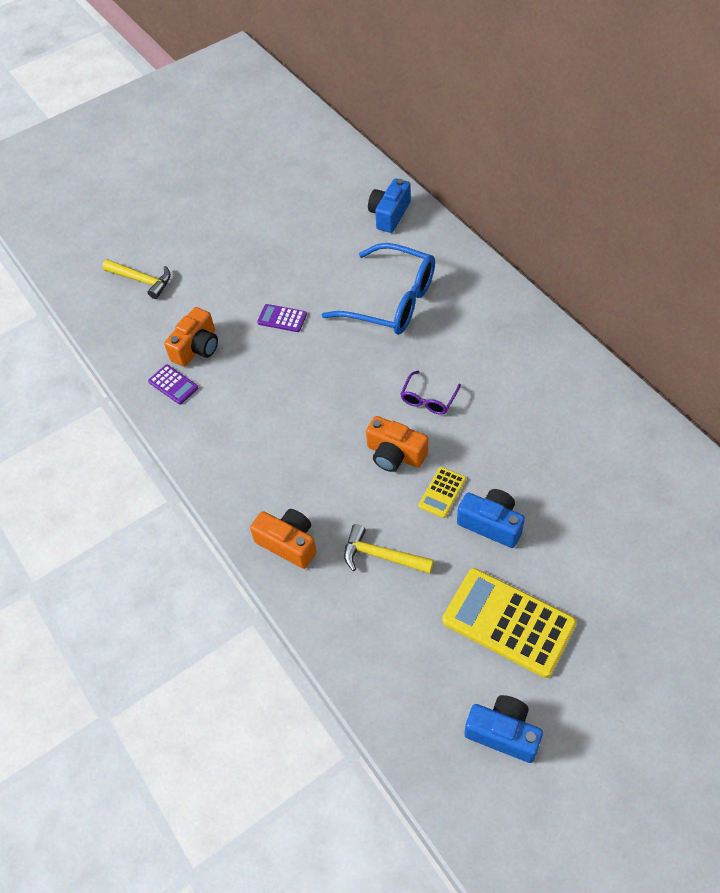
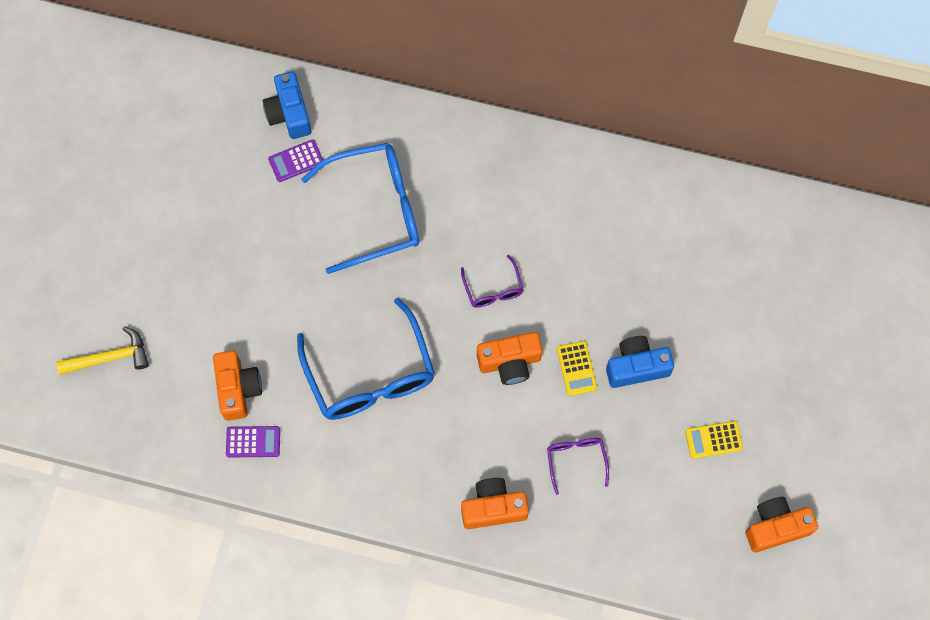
camera: 45 degrees left, 15 degrees up
(282, 318) = (290, 301): purple calculator -> purple calculator (296, 161)
(289, 397) = (370, 375): none -> blue glasses
(382, 556) = (576, 460): yellow hammer -> purple glasses
(503, 733) = (776, 527): blue camera -> orange camera
(508, 622) = (713, 440): yellow calculator -> yellow calculator, size x0.47

